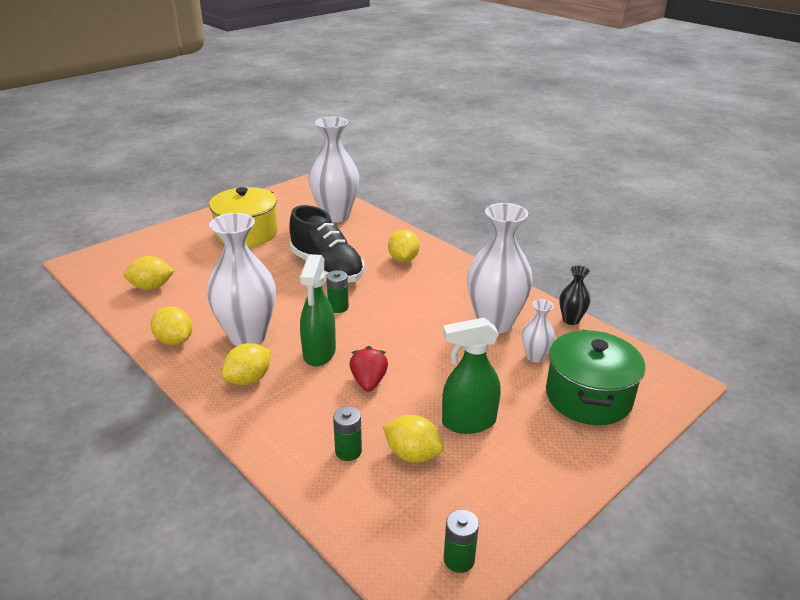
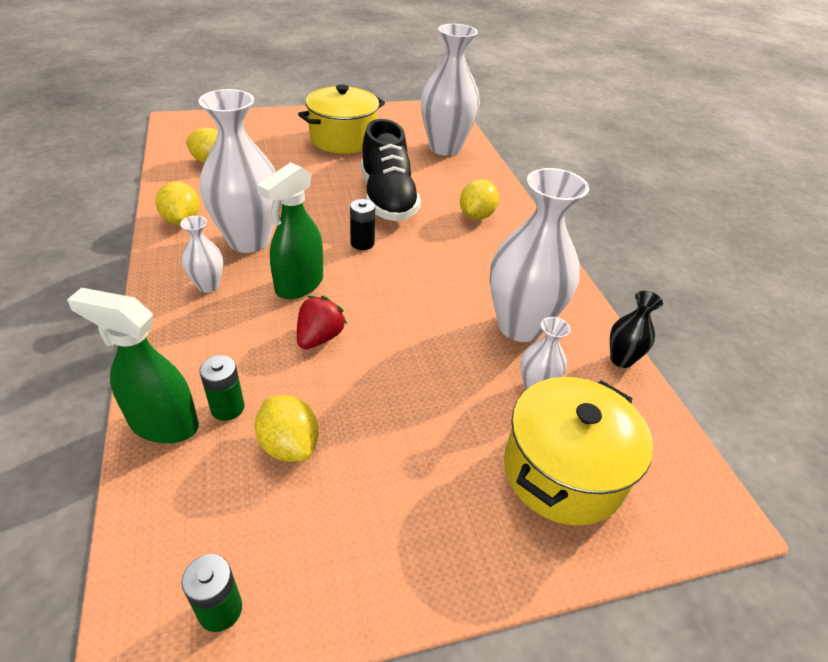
camera: 25 degrees right, 10 degrees up
(249, 379) = (208, 285): yellow lemon -> white vase
(338, 307) = (362, 243): green battery -> black battery
(468, 422) = (384, 435): green spray bottle -> green spray bottle (163, 424)
(588, 397) = (563, 471): green pot -> yellow pot

